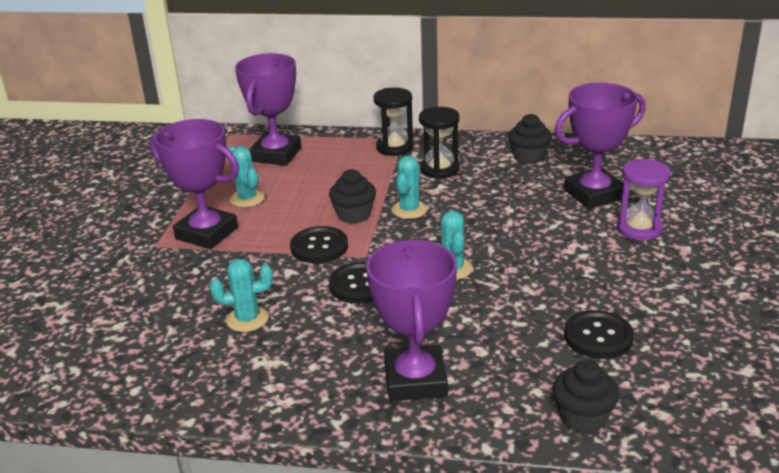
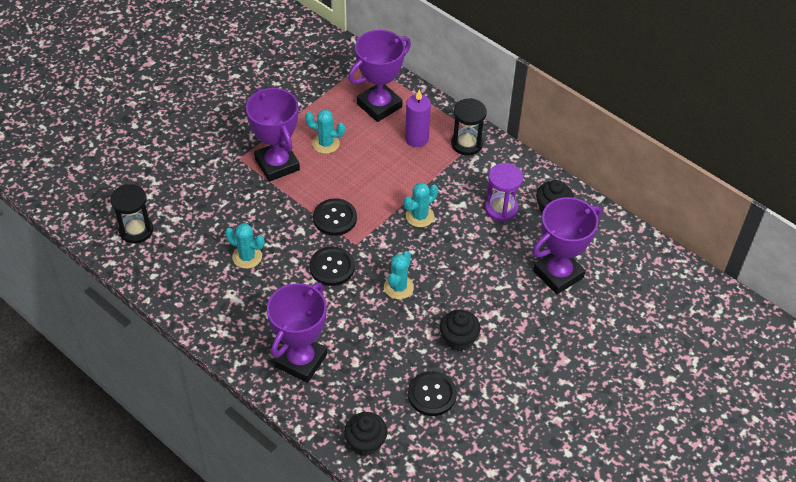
camera: 30 degrees right, 20 degrees up
(247, 199) = (326, 143): turquoise cactus -> turquoise cactus turned 75 degrees counterclockwise
(341, 162) = (416, 139): none -> purple candle
(354, 215) = (380, 200): black cupcake -> black cupcake (458, 339)
(439, 169) = (477, 186): black hourglass -> black hourglass (136, 230)
(594, 194) = (558, 274): purple trophy -> purple trophy turned 45 degrees counterclockwise
(639, 229) = (553, 324): purple hourglass -> purple hourglass (501, 208)

